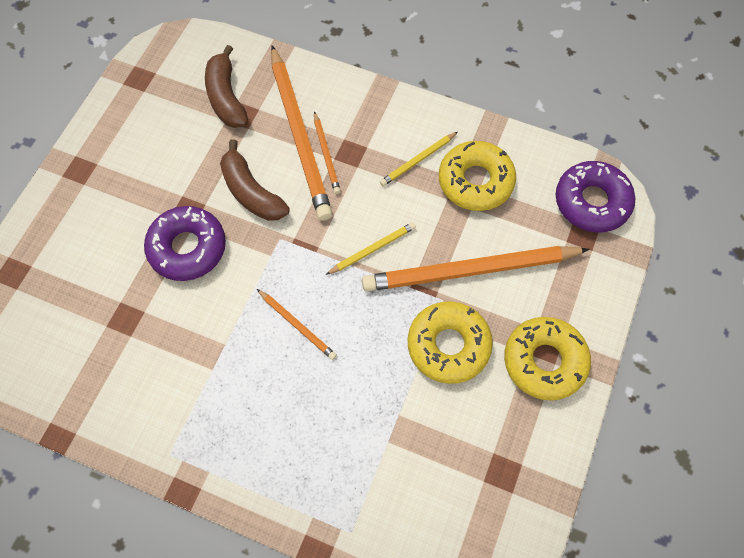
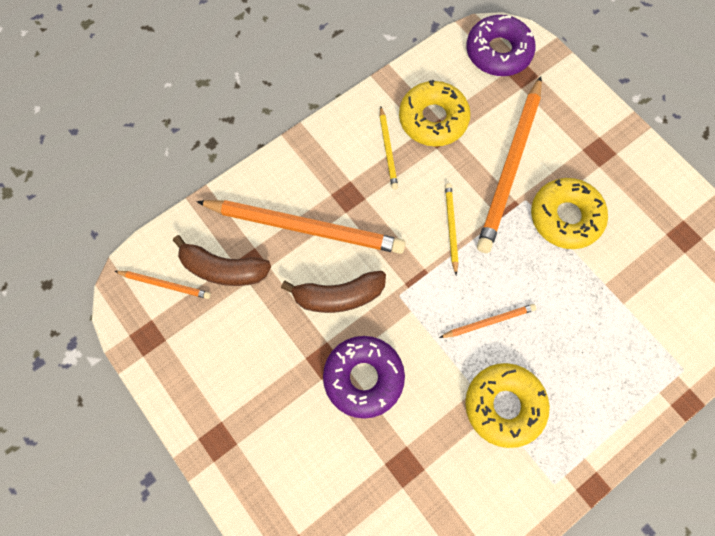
camera: 60 degrees left, 5 degrees up
(326, 154) = (338, 216): orange pencil -> orange pencil (165, 284)
(544, 361) = (611, 159): yellow donut -> yellow donut (504, 406)

